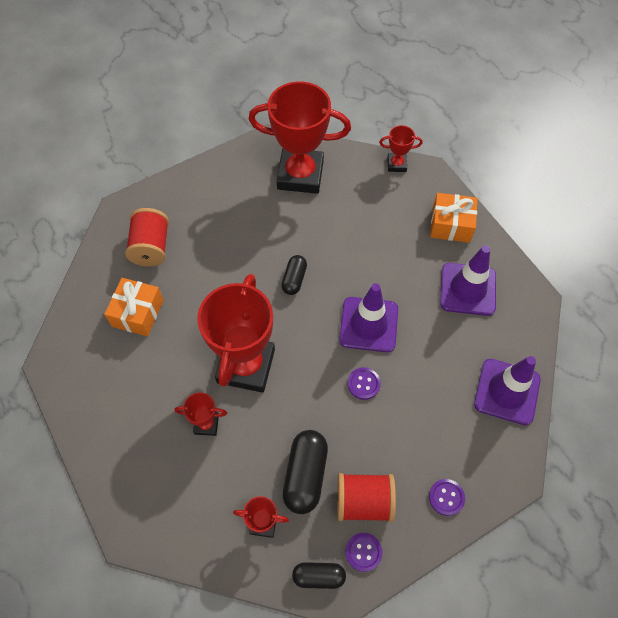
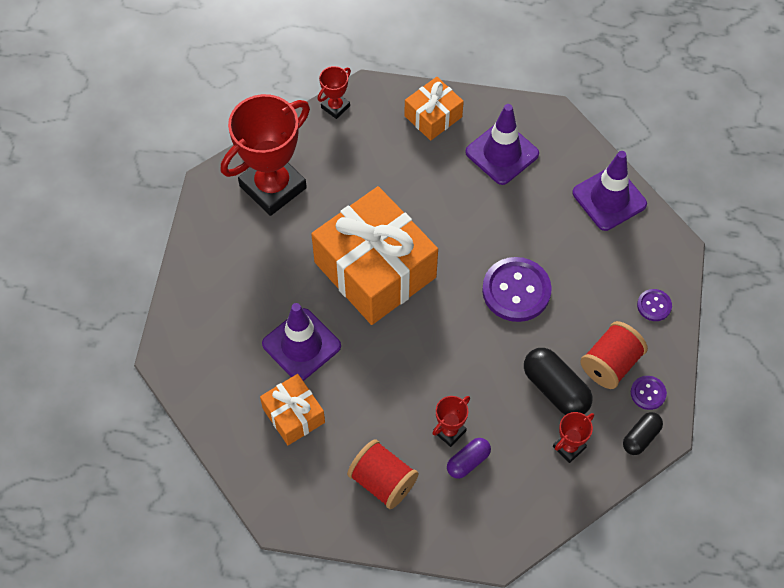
camera: 50 degrees left, 0 degrees up
(151, 247) = (233, 359): red spool -> red spool (382, 481)
(191, 456) = (468, 461): none -> purple capsule
(246, 366) = (423, 365): red trophy -> none
(294, 279) = (375, 270): black capsule -> orange gift
(363, 384) = (516, 291): purple button -> purple button, size x2.01
(368, 324) = (468, 247): purple traffic cone -> purple traffic cone (301, 345)

